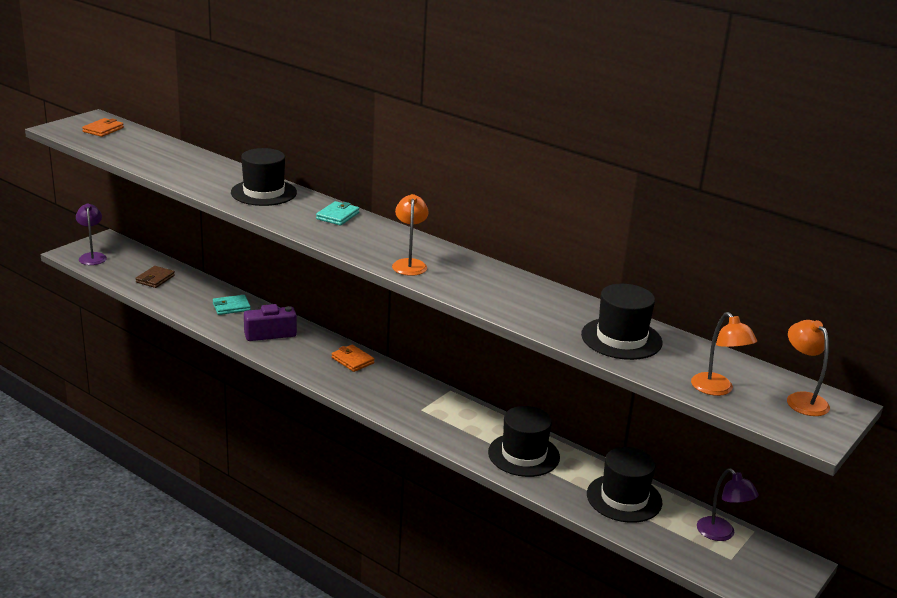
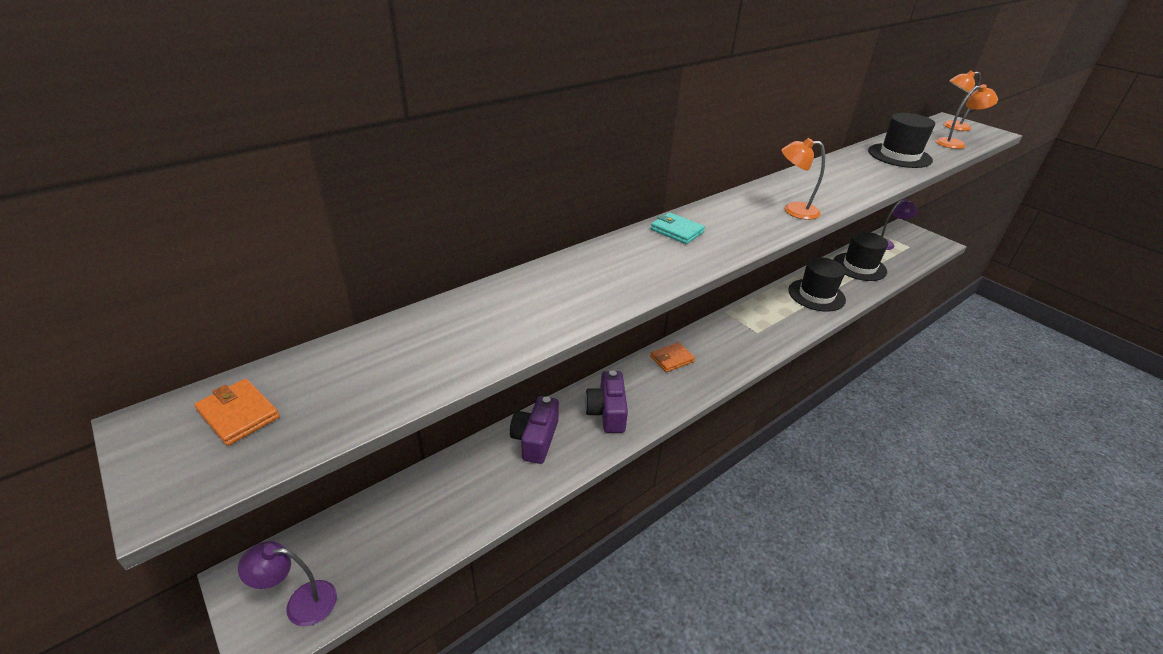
camera: 75 degrees left, 10 degrees up
(155, 279) = (425, 515): brown wallet -> none
(231, 307) = (535, 439): turquoise wallet -> purple camera
(264, 192) = (600, 270): black hat -> none

